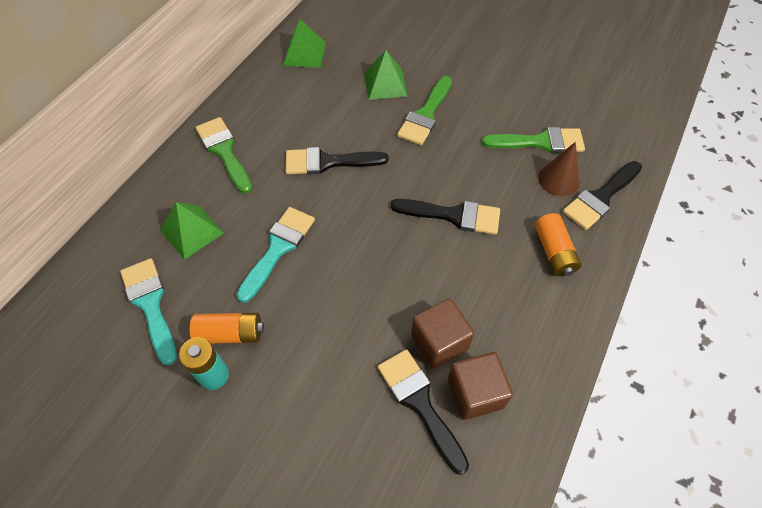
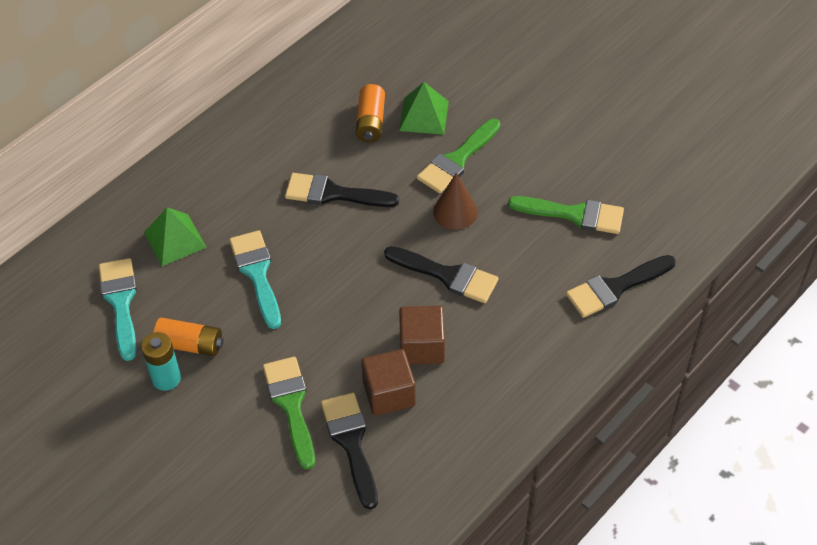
camera: 15 degrees right, 5 degrees down
(224, 151) = (227, 161): green brush -> green brush (291, 405)
(278, 248) = (257, 273): turquoise brush -> turquoise brush turned 60 degrees counterclockwise
(304, 54) = (343, 63): green pyramid -> none
(475, 393) = (407, 445): brown cube -> brown cube (422, 347)
(554, 252) = (540, 333): orange battery -> orange battery (371, 122)
(558, 179) = (577, 259): brown cone -> brown cone (455, 211)

